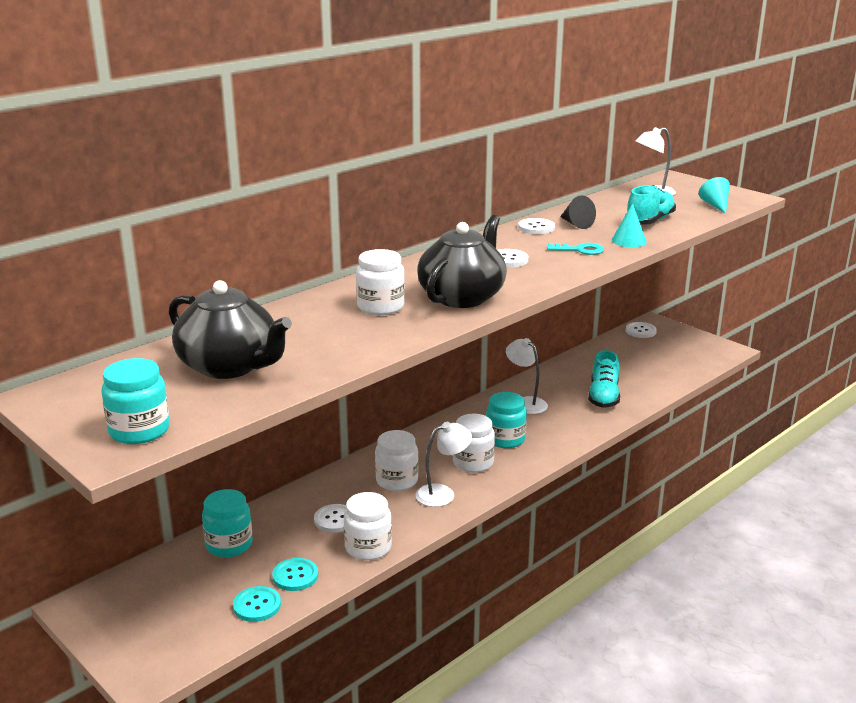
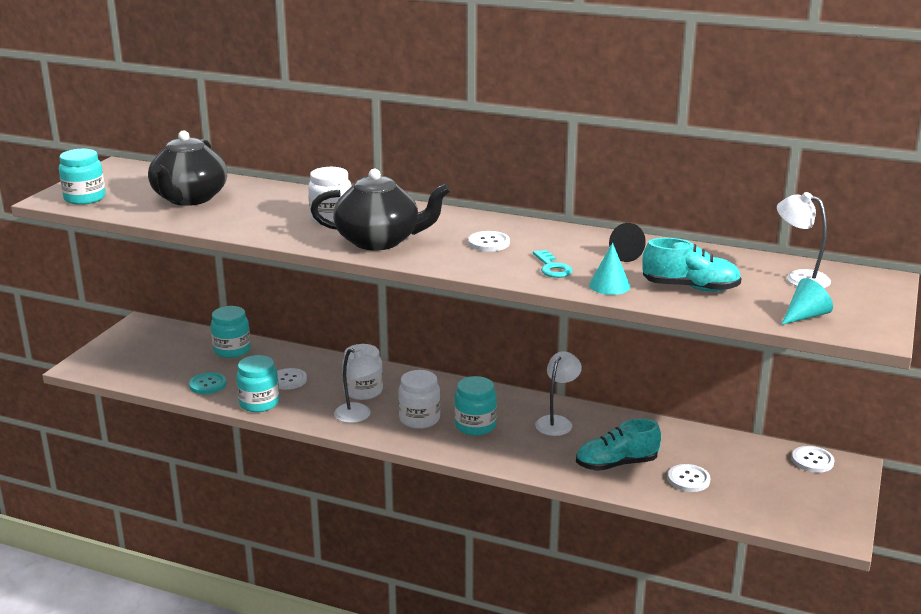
camera: 65 degrees right, 0 degrees up
(257, 605) = (167, 380): turquoise button -> none
(368, 547) = (259, 403): white jar -> turquoise jar
(536, 227) = (595, 240): white button -> white button (688, 479)

